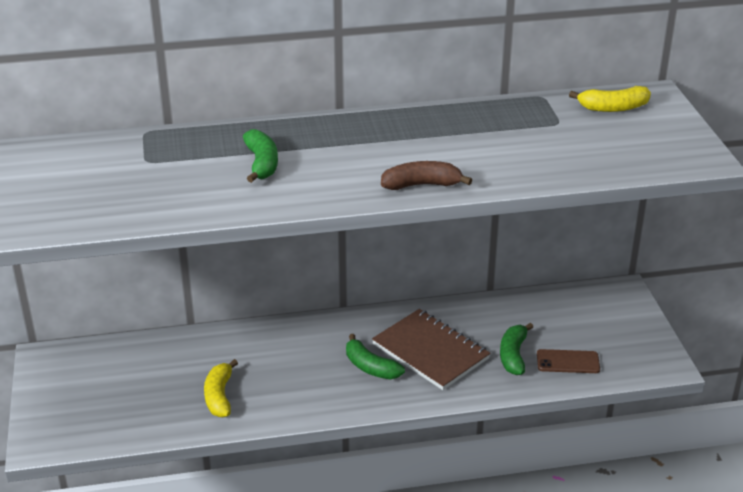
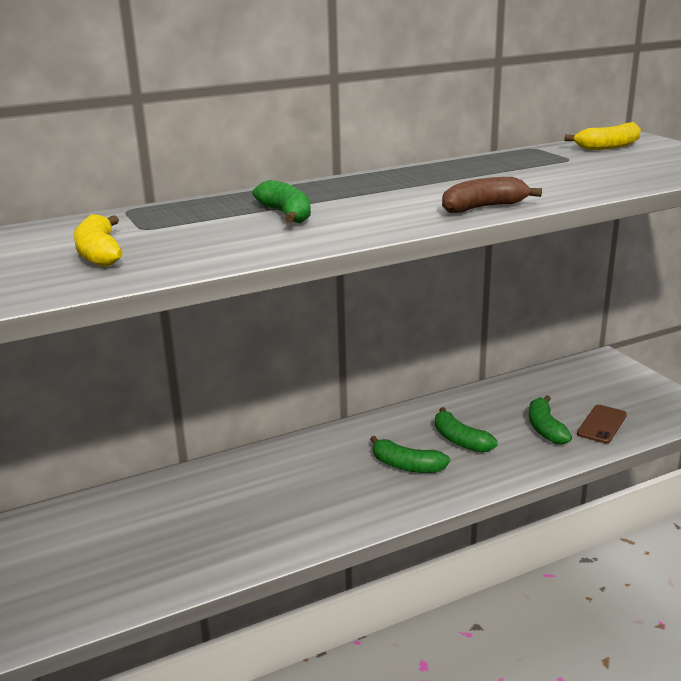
camera: 15 degrees left, 10 degrees down
(219, 396) = (250, 527): yellow banana -> yellow banana (99, 253)
(430, 352) = (460, 440): brown notebook -> green banana
(568, 362) = (601, 424): brown phone -> brown phone turned 45 degrees counterclockwise

